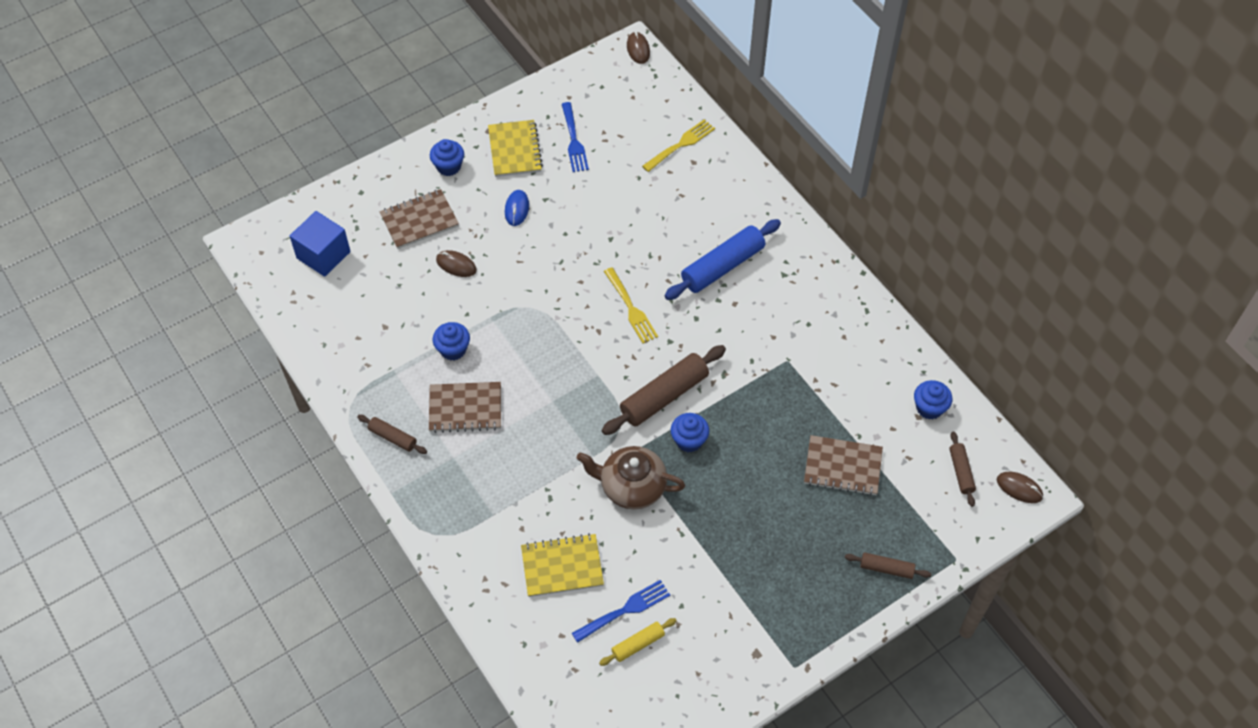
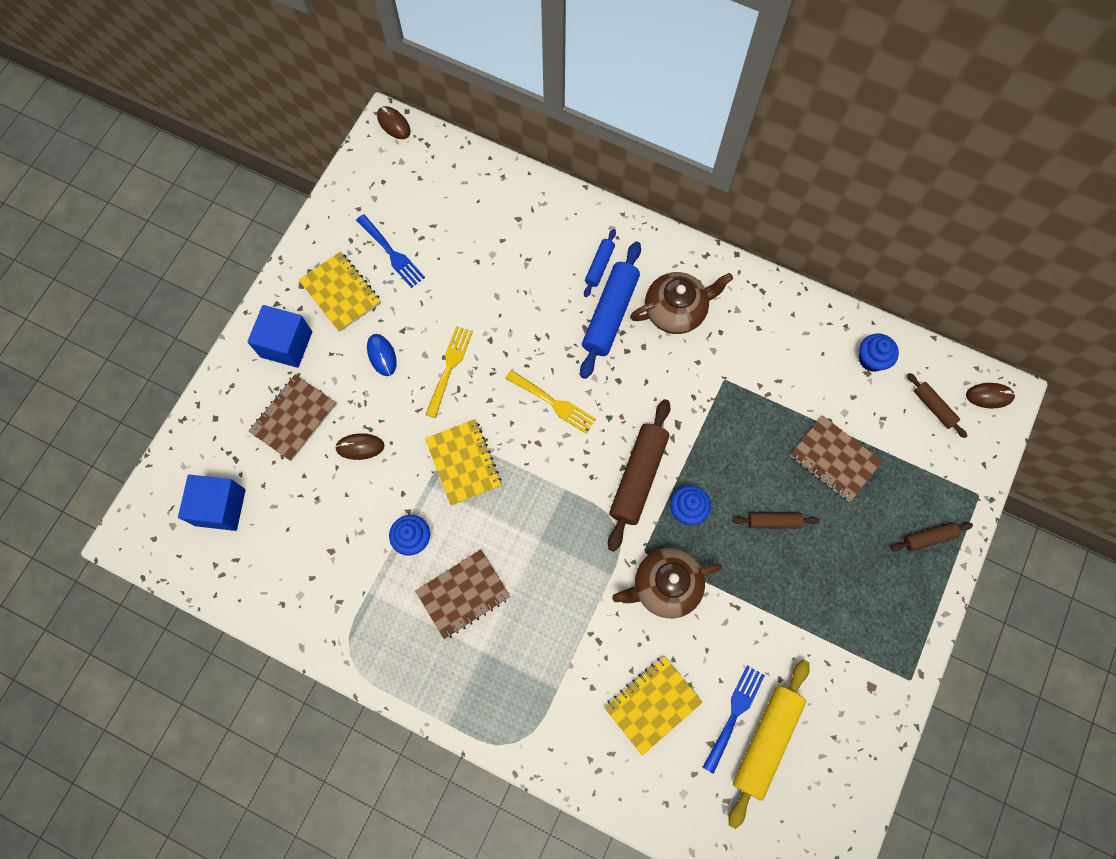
camera: 30 degrees left, 15 degrees up
(392, 437) = (412, 665): brown rolling pin -> brown rolling pin (773, 522)
(448, 166) = (286, 344): blue cupcake -> blue cube
(529, 316) = (463, 463): none -> yellow notebook
(638, 644) = (766, 741): yellow rolling pin -> yellow rolling pin, size x1.92
(681, 145) = (495, 206): yellow fork -> yellow fork (449, 367)
(738, 227) = (599, 265): none -> blue rolling pin
(781, 290) = (676, 310): none -> brown teapot
(842, 467) = (834, 459): brown notebook -> brown notebook turned 60 degrees clockwise

